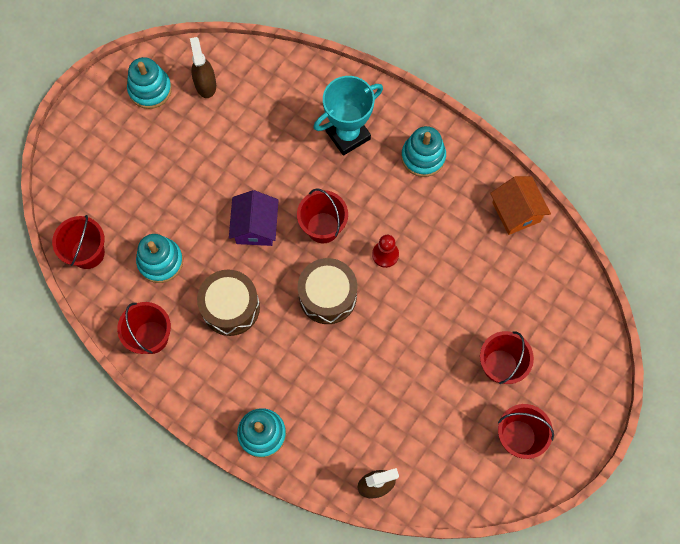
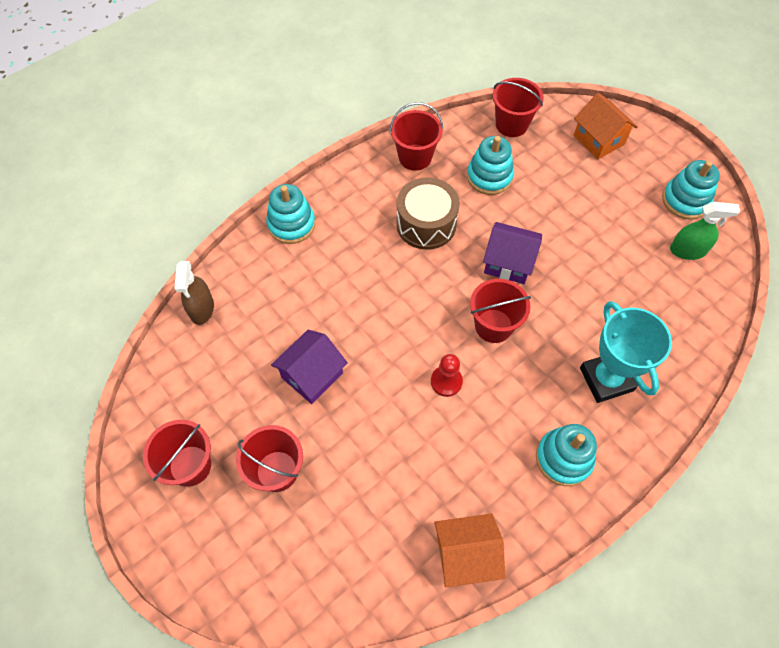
camera: 105 degrees right, 10 degrees down
(91, 169) = (599, 140): none -> orange house
(205, 84) = (687, 250): brown spray bottle -> green spray bottle
(327, 296) = (413, 312): brown drum -> none
(411, 364) = (312, 375): none -> purple house

